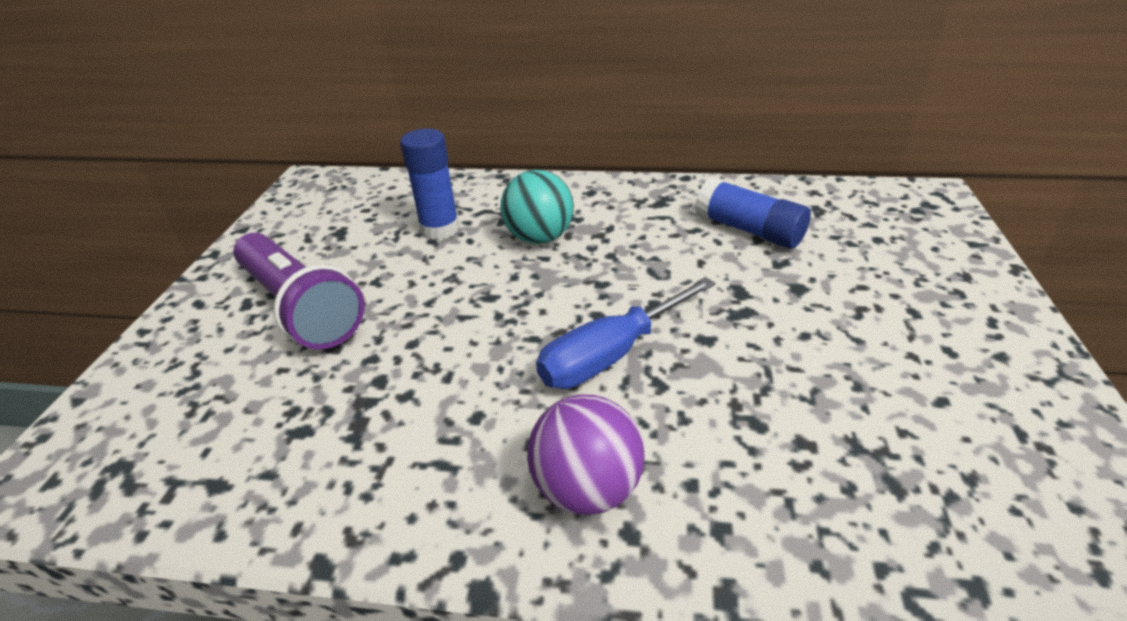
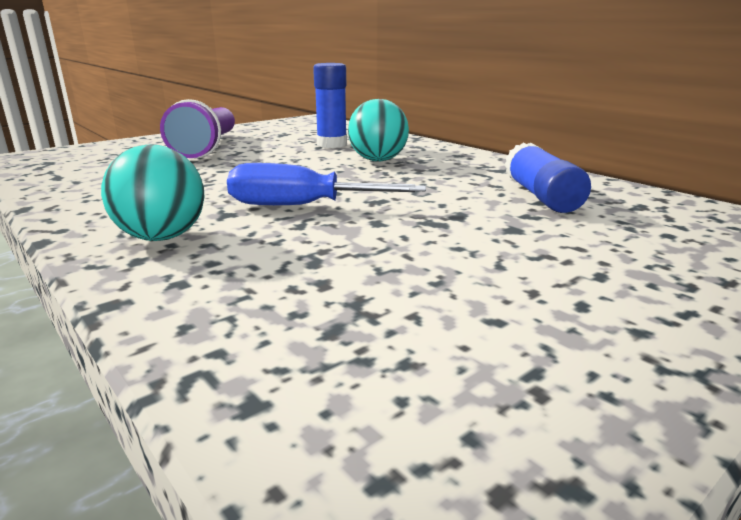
camera: 40 degrees right, 15 degrees down
(587, 488) = (162, 237): purple ball -> turquoise ball

